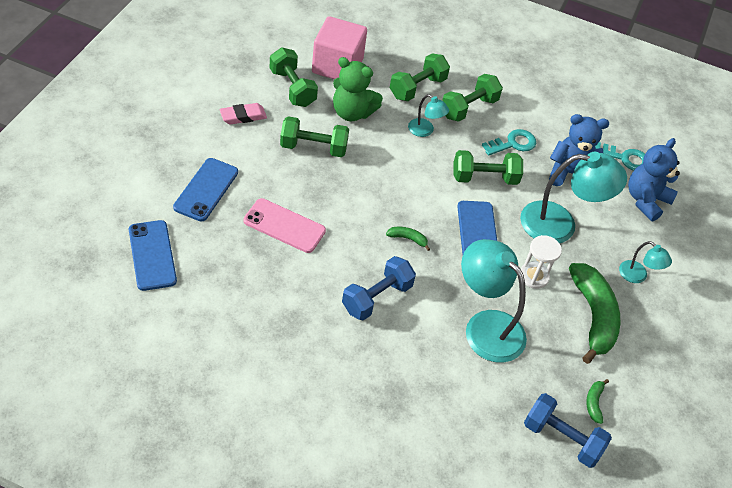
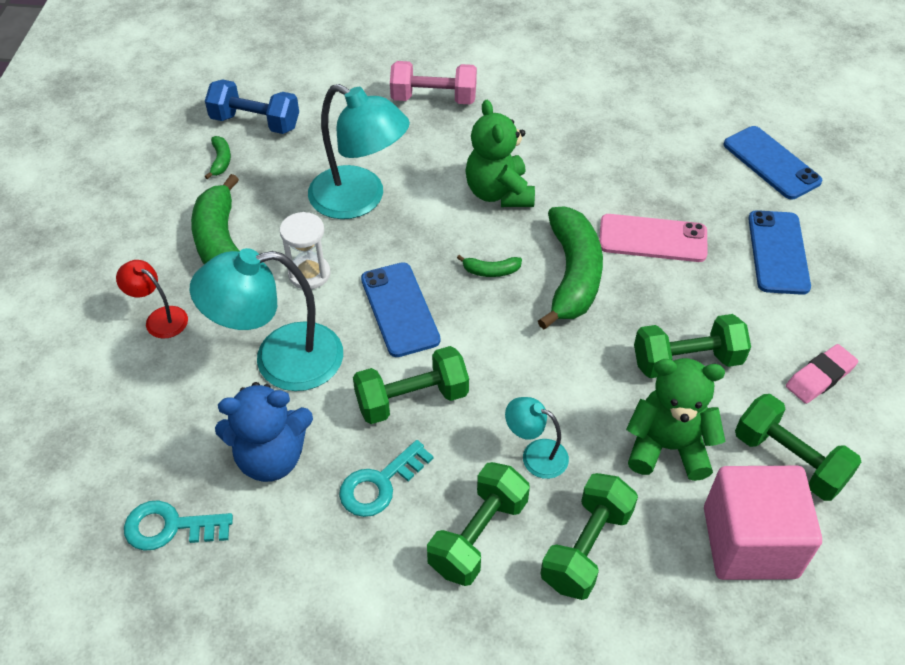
camera: 170 degrees right, 0 degrees up
(354, 218) = (573, 275): none -> green banana
(377, 297) = (499, 193): blue dumbbell -> green teddy bear
(394, 414) = (433, 99): none -> pink dumbbell
(637, 276) = (160, 318): turquoise lamp -> red lamp
(645, 200) = (137, 450): blue teddy bear -> none

